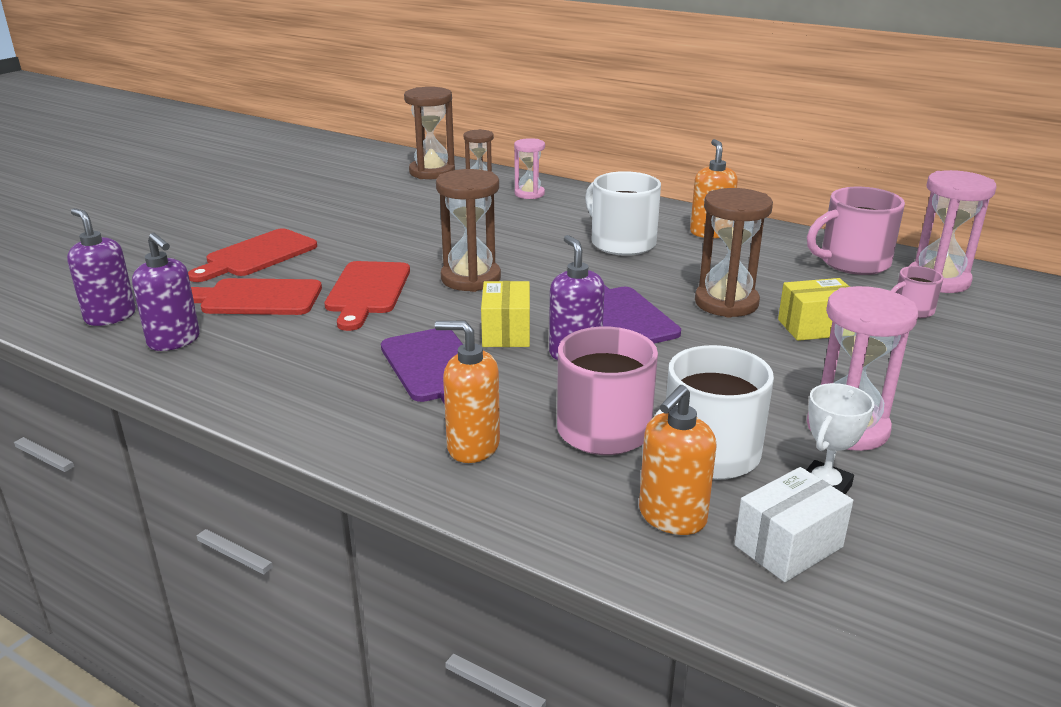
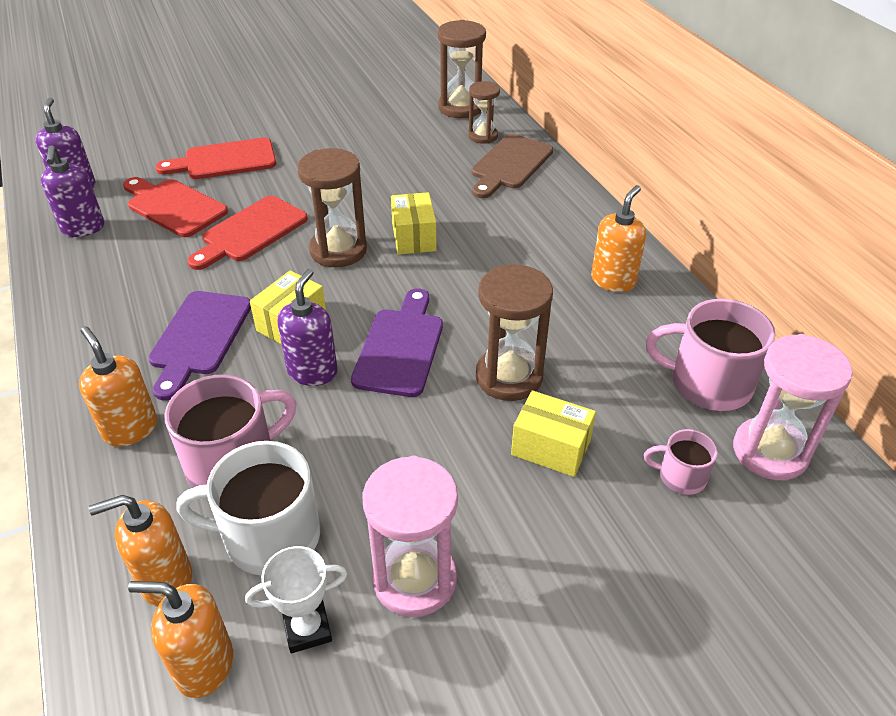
camera: 35 degrees right, 15 degrees up
(523, 253) = (414, 237): none -> yellow box
(529, 194) = (509, 165): pink hourglass -> brown cutting board
(622, 243) = (512, 260): white mug -> none
(788, 546) = (204, 665): white box -> orange soap dispenser

